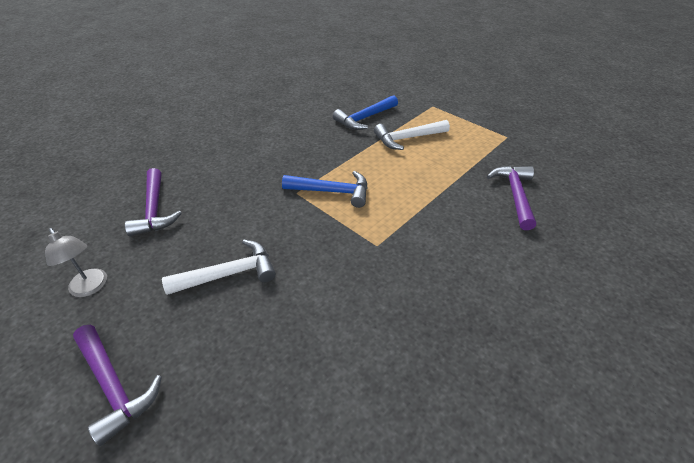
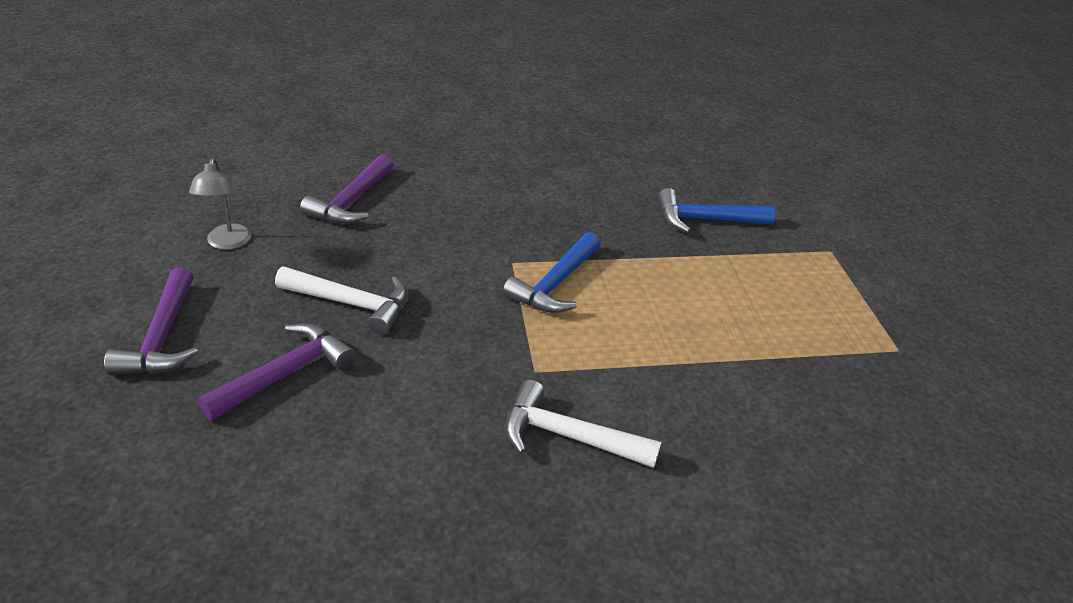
camera: 35 degrees right, 5 degrees down
(332, 192) = (555, 284): blue hammer -> blue hammer turned 75 degrees clockwise
(407, 138) = (734, 274): white hammer -> white hammer (568, 436)
(515, 195) = (800, 426): purple hammer -> purple hammer (286, 373)

